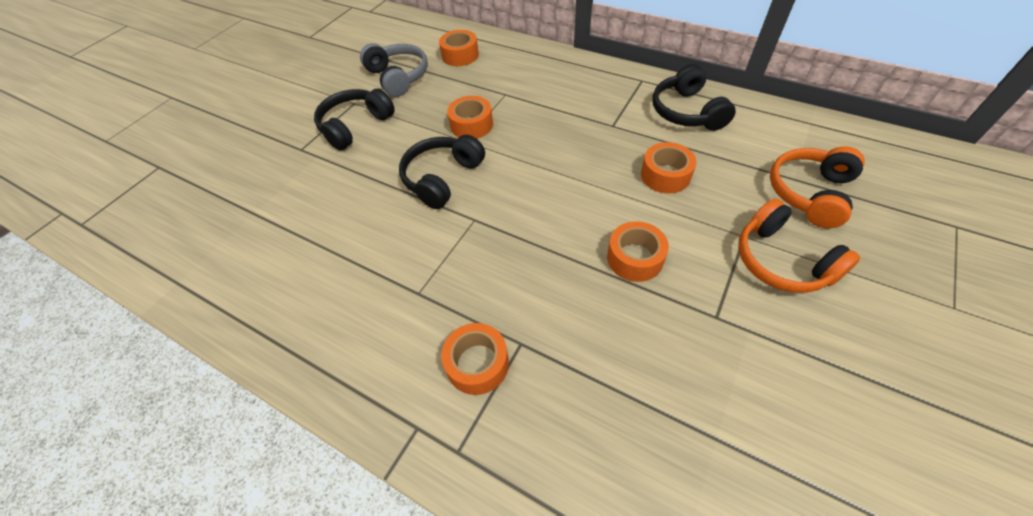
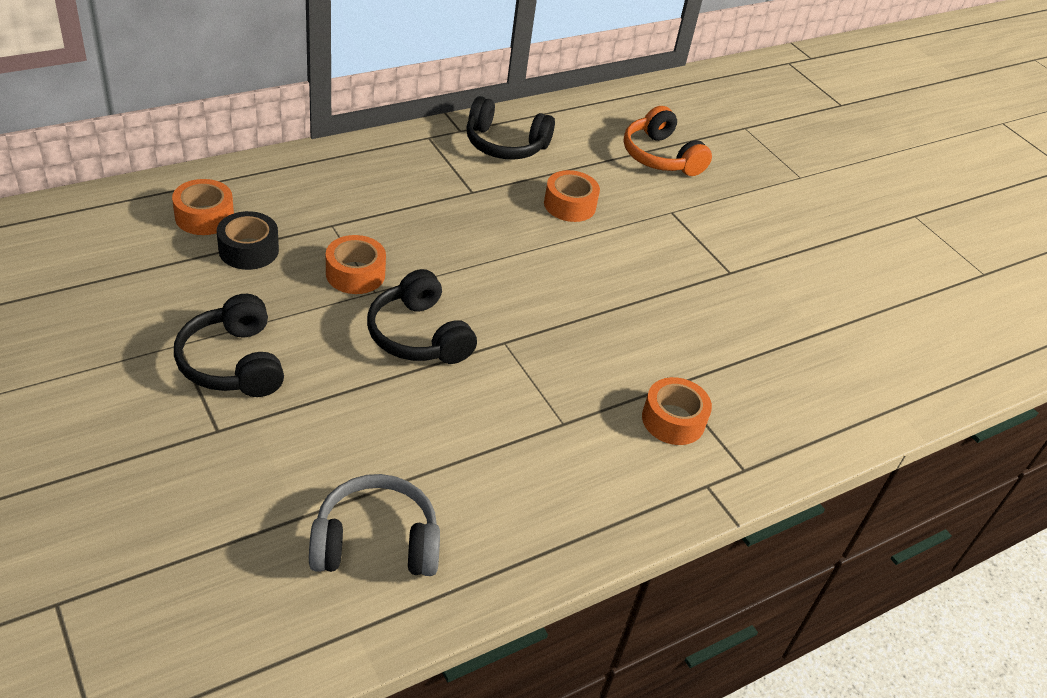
camera: 70 degrees left, 10 degrees down
(398, 77) = (175, 284): grey headphones -> grey headphones (376, 542)
(449, 81) = (248, 250): none -> black tape
(635, 258) = (643, 276): orange tape -> none
(781, 261) = (708, 212): orange headphones -> none

